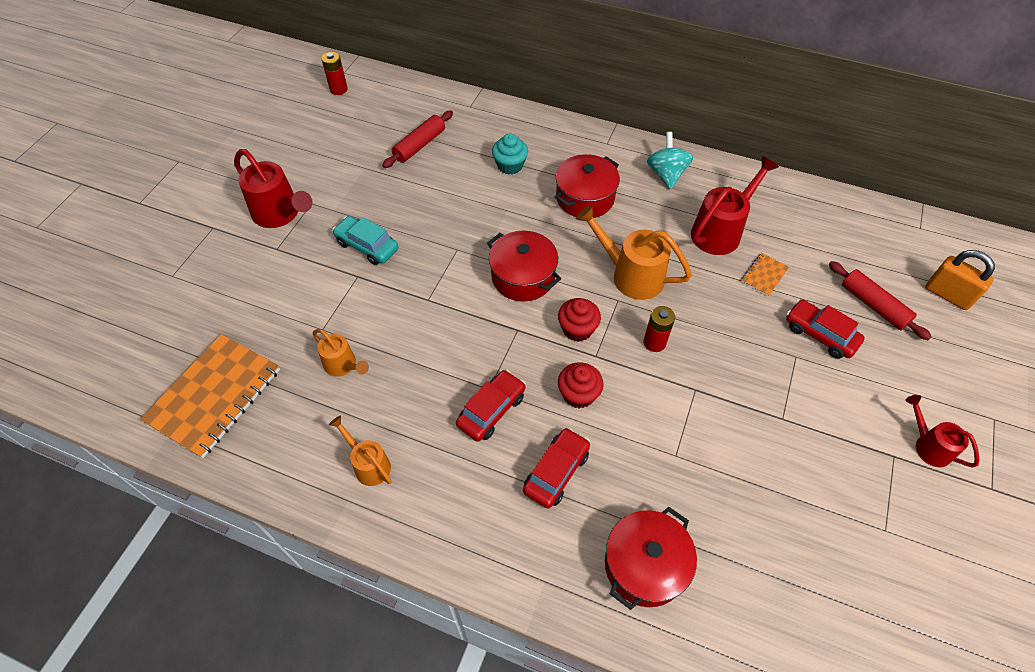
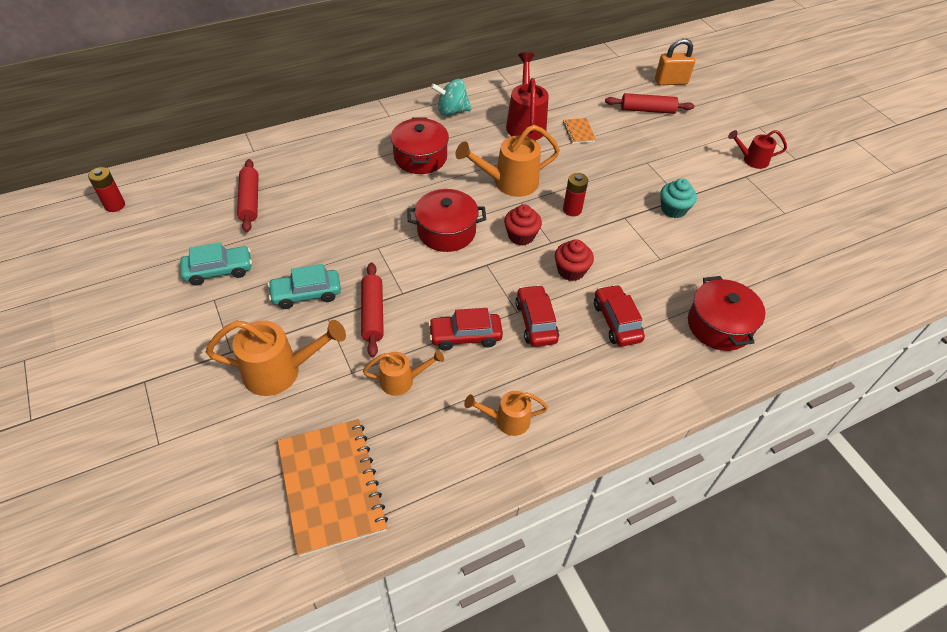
camera: 50 degrees left, 5 degrees down
(280, 214) = (197, 326): red watering can -> none
(285, 289) = (281, 371): none -> orange watering can
(338, 184) = (219, 270): none -> turquoise car
(388, 298) = (372, 314): none -> red rolling pin
(510, 165) = (340, 170): turquoise cupcake -> turquoise cupcake (673, 209)
(666, 174) = (452, 111): turquoise spinning top -> turquoise spinning top turned 45 degrees counterclockwise
(820, 334) = (643, 143): red car -> red car (465, 336)

